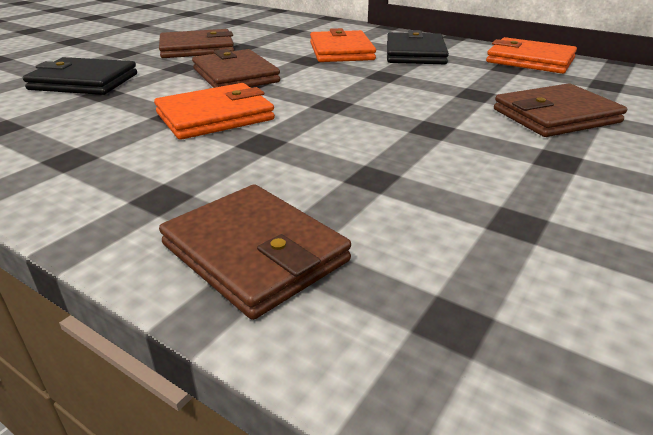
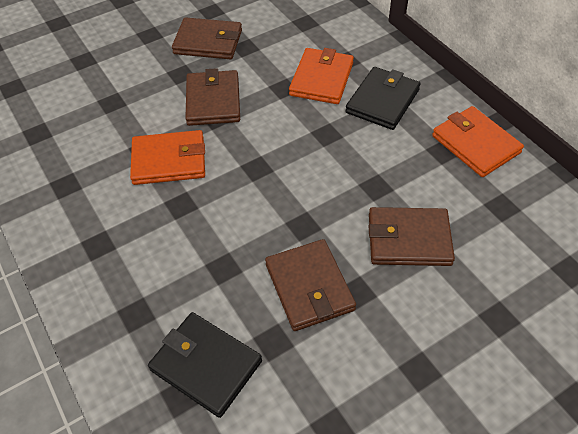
camera: 25 degrees right, 20 degrees up
(84, 82) = (106, 80): black wallet -> black wallet (206, 365)
(254, 253) = (121, 311): brown wallet -> brown wallet (309, 287)

